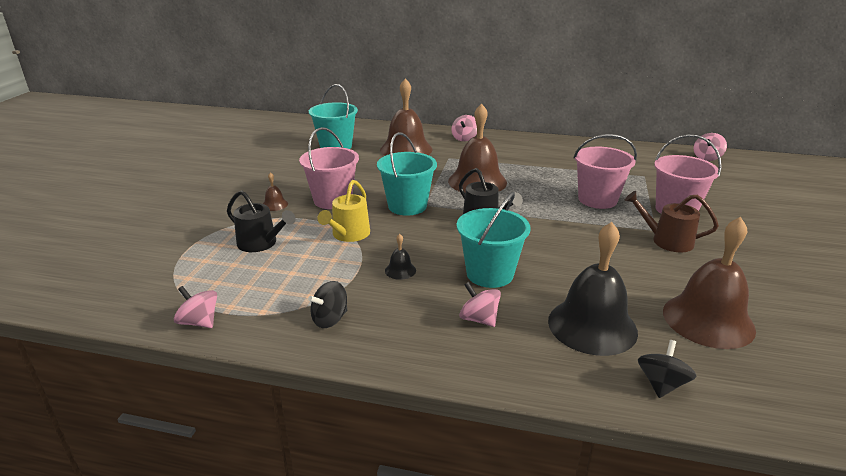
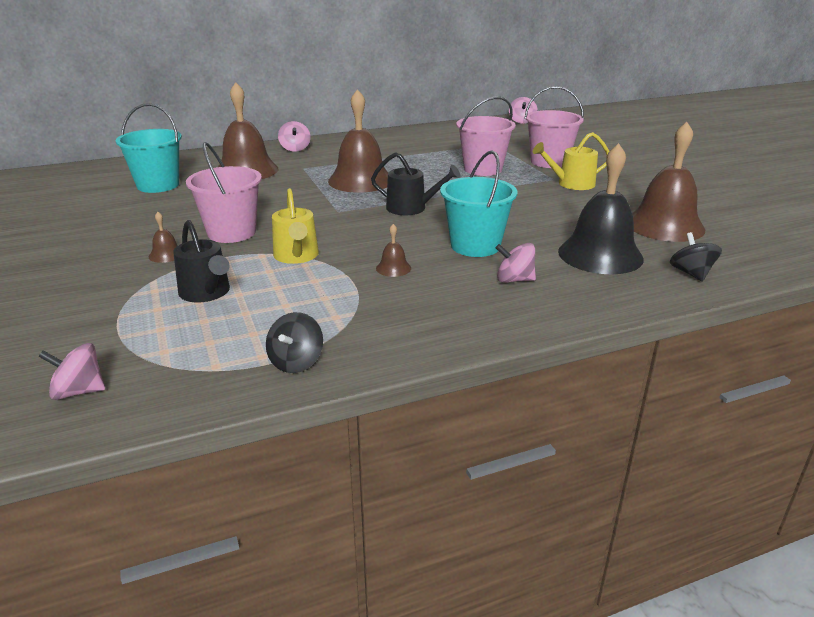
camera: 35 degrees left, 0 degrees up
(199, 322) = (246, 382): pink spinning top -> pink spinning top (79, 391)
(261, 243) = (206, 293): black watering can -> black watering can turned 60 degrees clockwise
(330, 319) = (385, 327): black spinning top -> black spinning top (296, 362)
(400, 270) = (393, 268): black bell -> brown bell
(407, 206) = (321, 216): turquoise bucket -> none
(667, 241) = (571, 184): brown watering can -> yellow watering can

